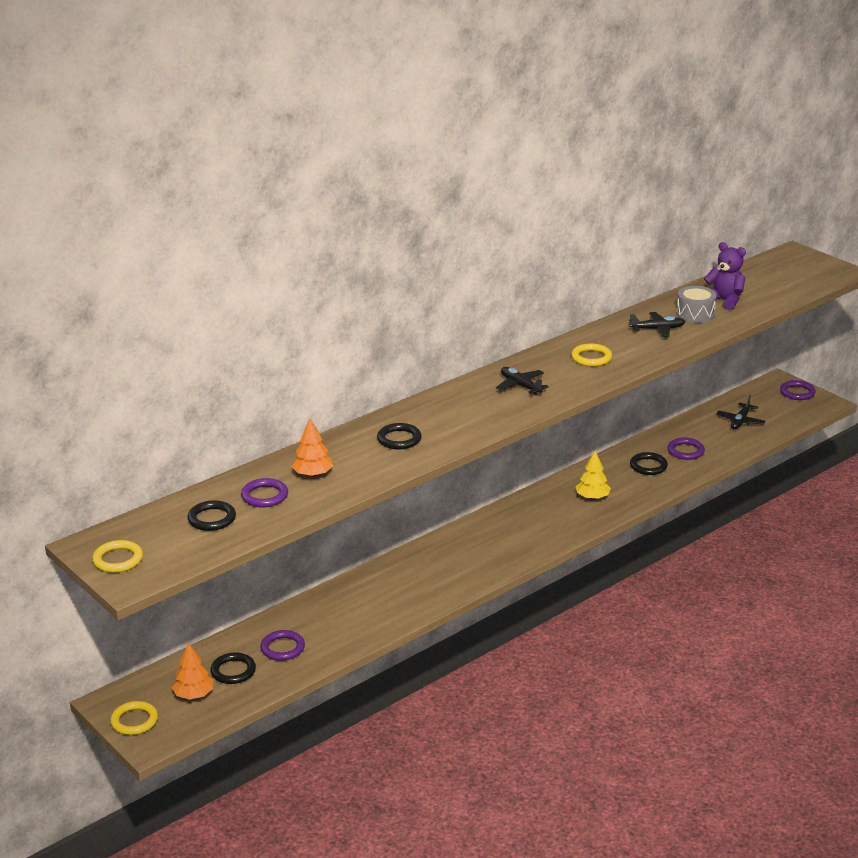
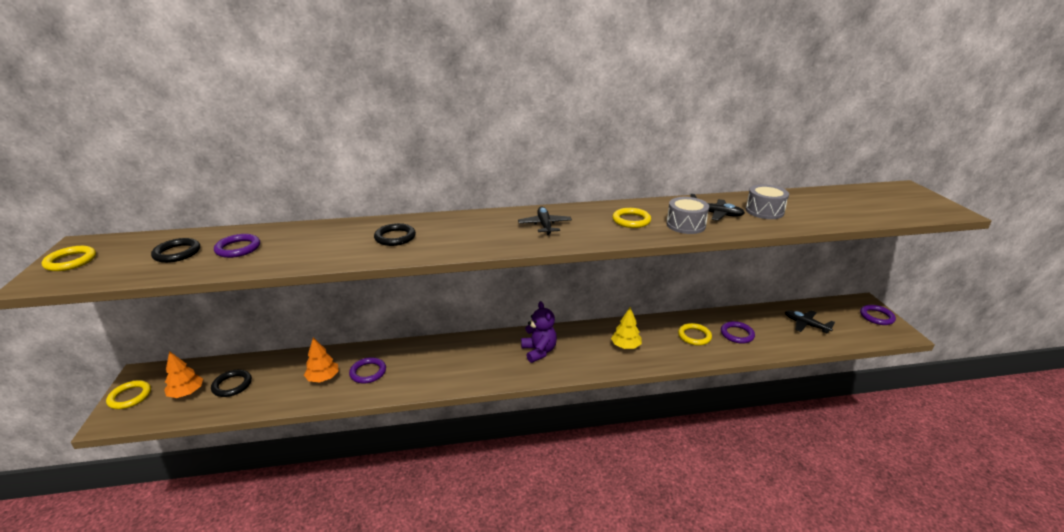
camera: 30 degrees right, 0 degrees up
(282, 648) = (282, 381): purple ring -> purple ring (368, 372)
(313, 474) = (295, 243): orange tree -> orange tree (323, 378)
(642, 349) = (685, 225): none -> grey drum
(648, 466) = (694, 336): black ring -> yellow ring
(724, 301) = (803, 208): purple teddy bear -> purple teddy bear (539, 351)
(740, 421) = (805, 325): black plane -> black plane turned 75 degrees clockwise

